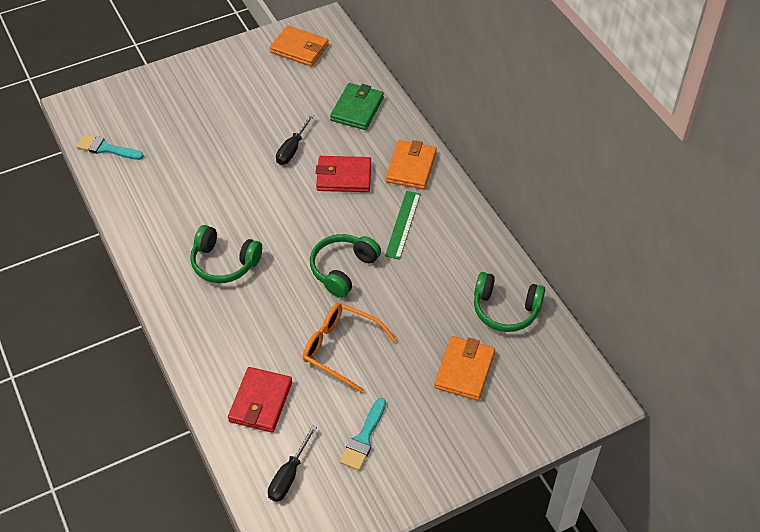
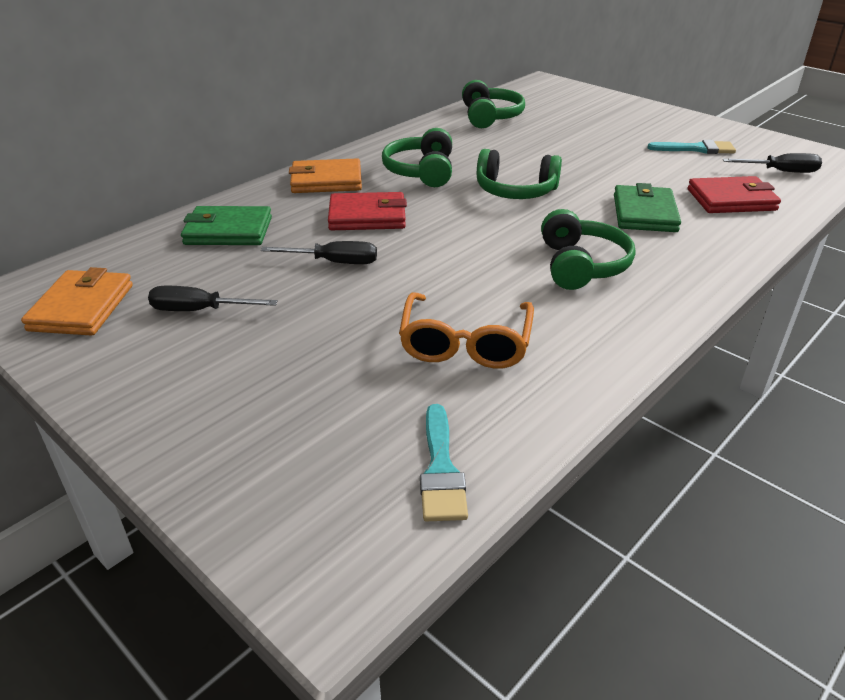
camera: 110 degrees left, 15 degrees down
(269, 332) = (644, 213): none -> green wallet
(272, 89) = (199, 310): none -> black screwdriver
(341, 349) = (617, 174): orange glasses -> orange glasses (465, 343)
(344, 176) = (367, 216): red wallet -> red wallet turned 75 degrees counterclockwise
(403, 224) = (421, 171): green ruler -> green headphones
(464, 370) = (574, 123): orange wallet -> none

